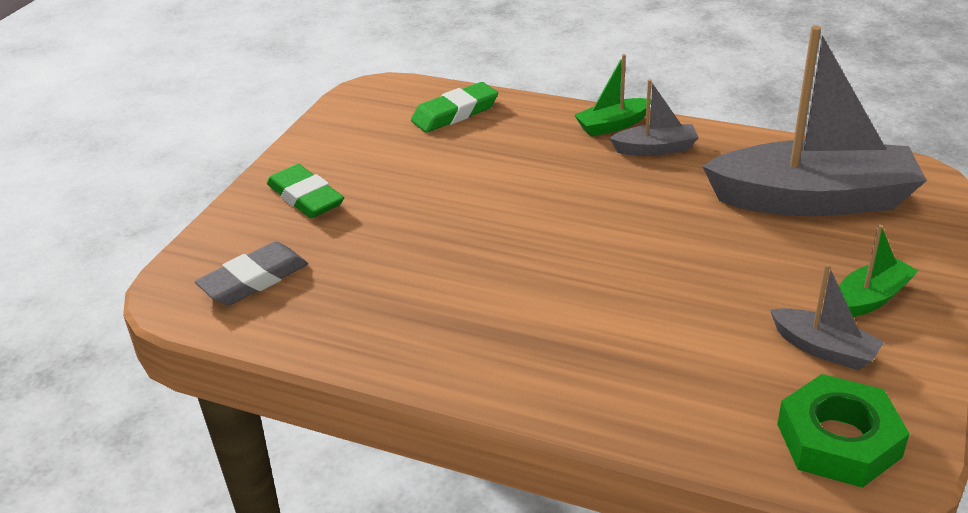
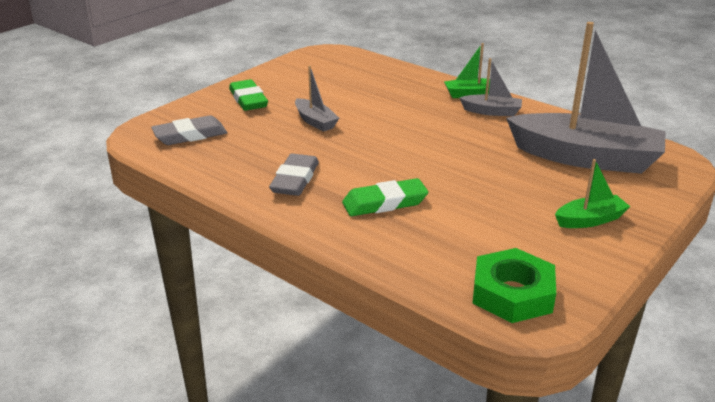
camera: 15 degrees right, 5 degrees down
(451, 324) = (295, 180): none -> grey eraser
(455, 113) = (370, 72): green eraser -> green eraser (385, 203)
(824, 349) = (536, 241): grey boat -> grey boat (315, 121)

